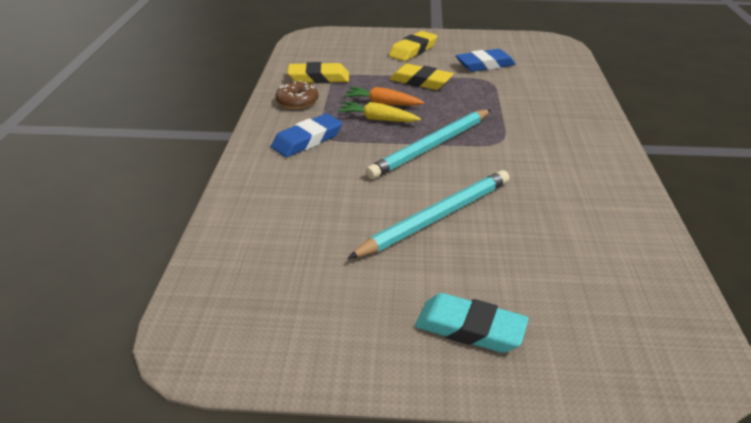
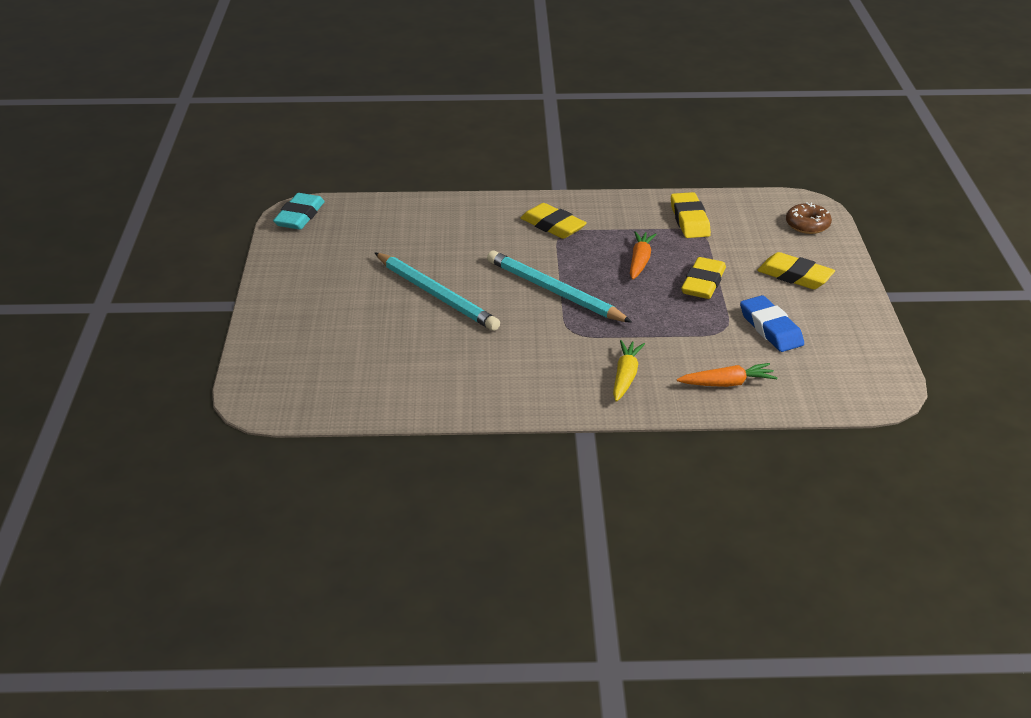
camera: 85 degrees right, 0 degrees up
(297, 102) = (629, 213): brown donut -> brown donut (807, 225)
(307, 140) = (553, 226): blue eraser -> yellow eraser
(378, 119) = (603, 260): yellow carrot -> yellow carrot (625, 377)
(470, 329) = (307, 309): turquoise eraser -> turquoise eraser (299, 216)
(560, 86) = (727, 383): none -> orange carrot

